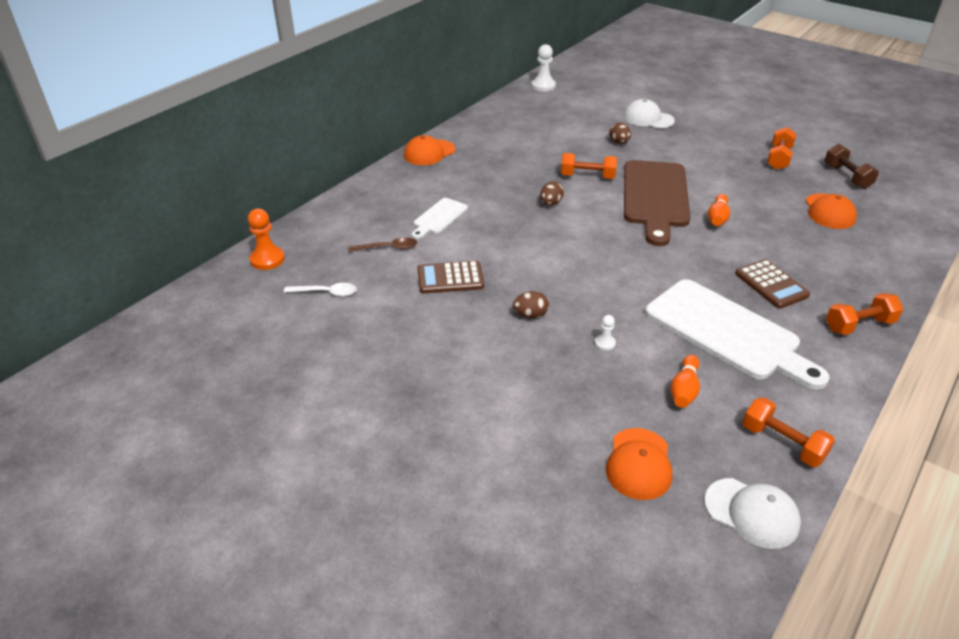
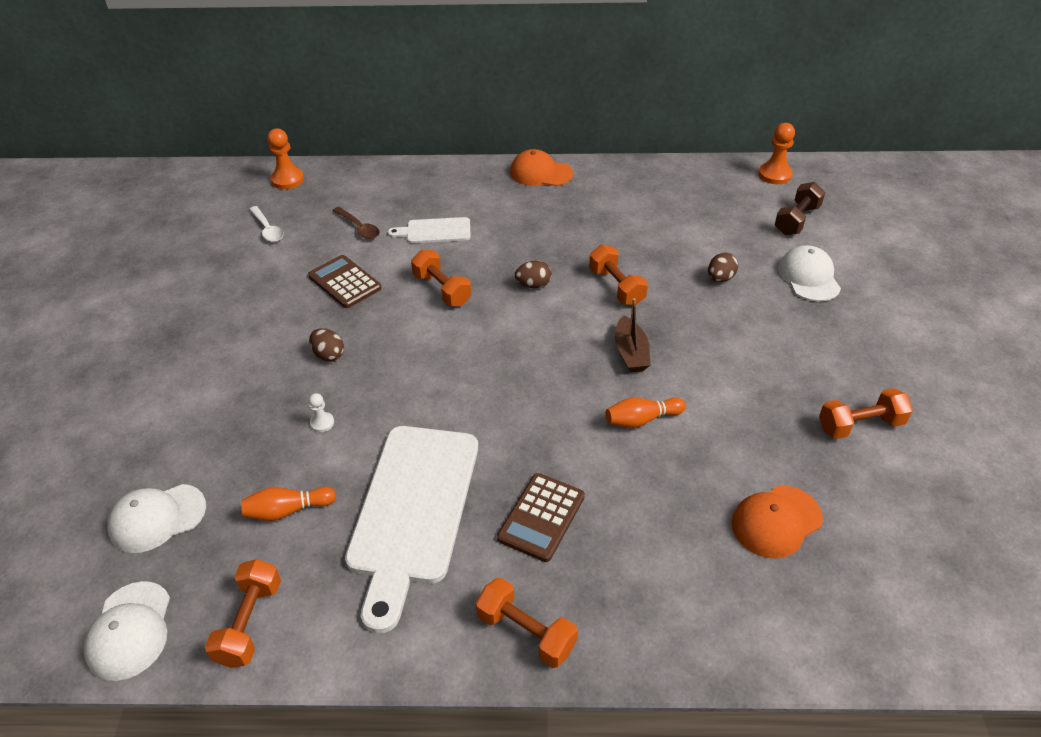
camera: 55 degrees right, 5 degrees up
(512, 239) = (442, 290): none -> orange dumbbell
(543, 86) = (774, 175): white pawn -> orange pawn
(639, 464) = (157, 518): orange cap -> white cap
(655, 197) = (631, 353): brown cutting board -> brown boat
(847, 177) = (899, 512): brown dumbbell -> brown dumbbell (796, 220)

